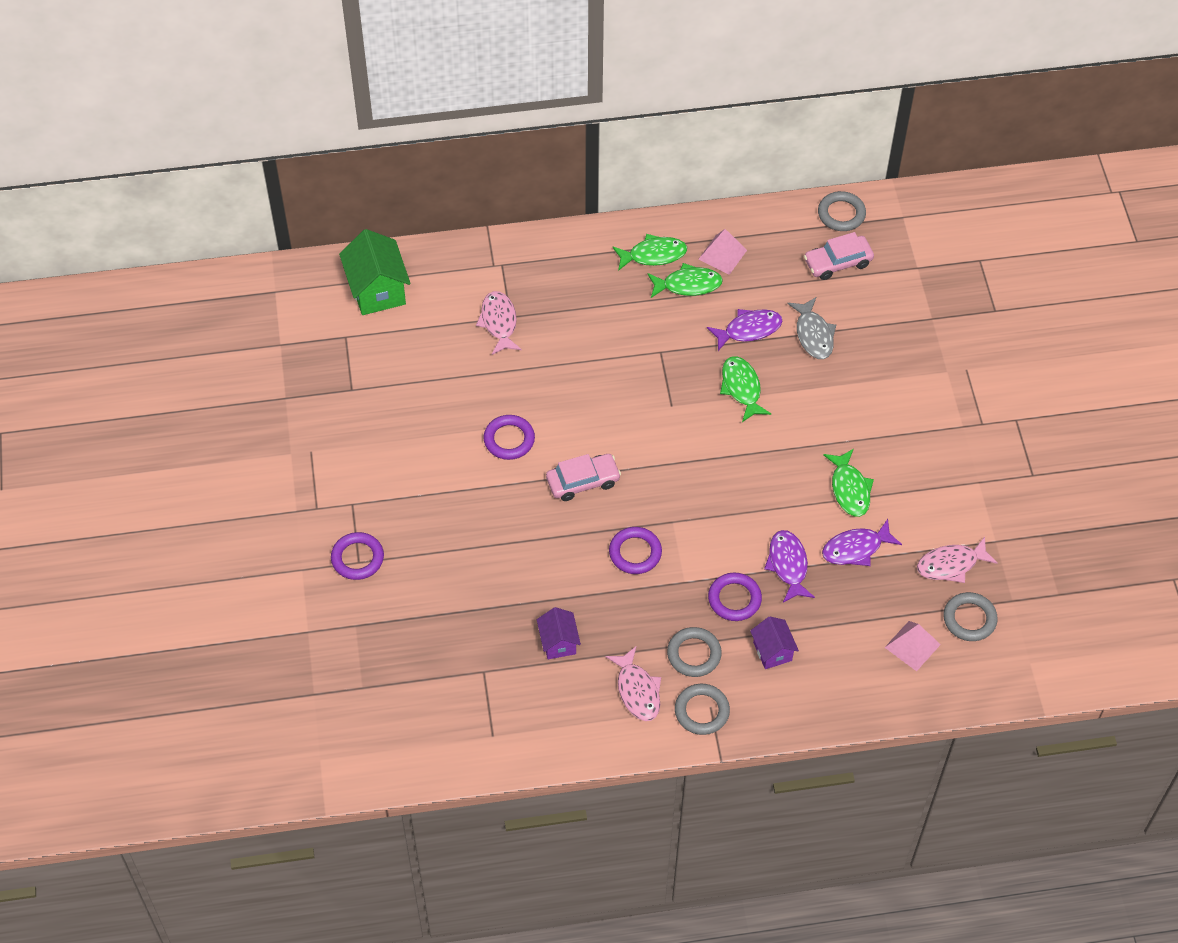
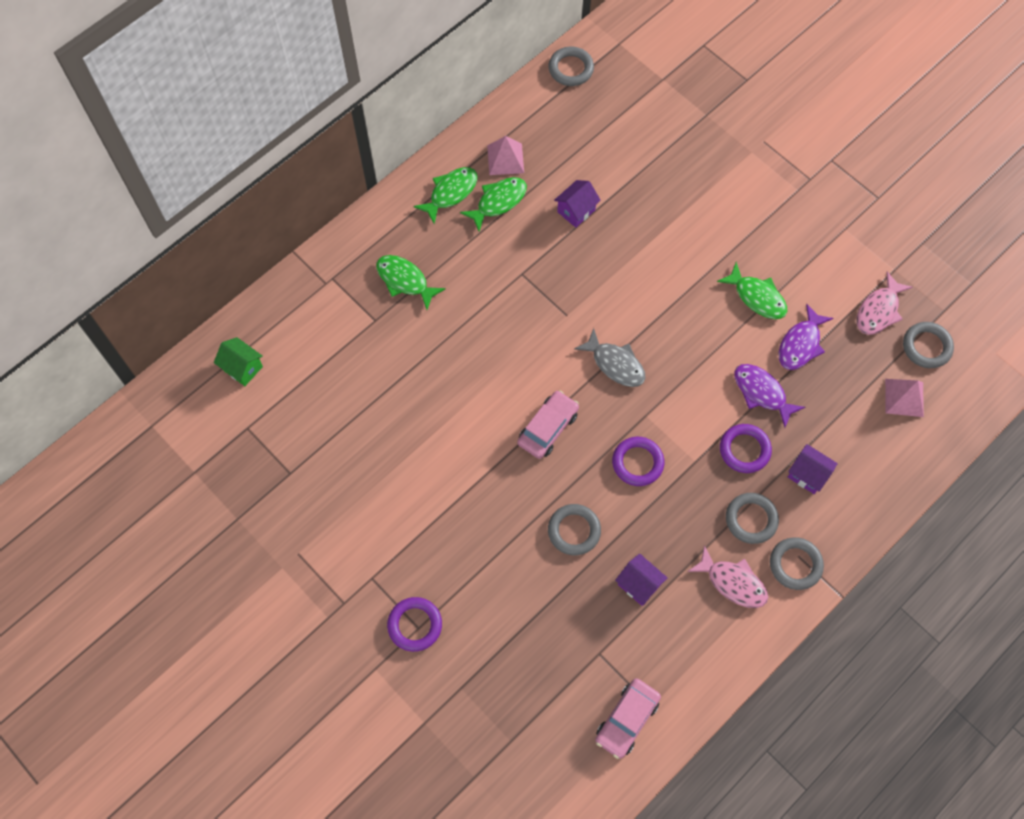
camera: 35 degrees left, 10 degrees up
(377, 290) = (242, 368): green house -> green house, size x0.59
(499, 322) = (369, 331): pink fish -> none
(509, 439) = (459, 431): purple ring -> none
(539, 570) = (574, 531): none -> grey ring
(741, 388) = (609, 264): green fish -> green fish (405, 280)
(749, 330) = (576, 211): purple fish -> purple house
(813, 334) = (629, 184): grey fish -> grey fish (615, 364)
(838, 262) = (600, 111): pink car -> pink car (627, 720)

